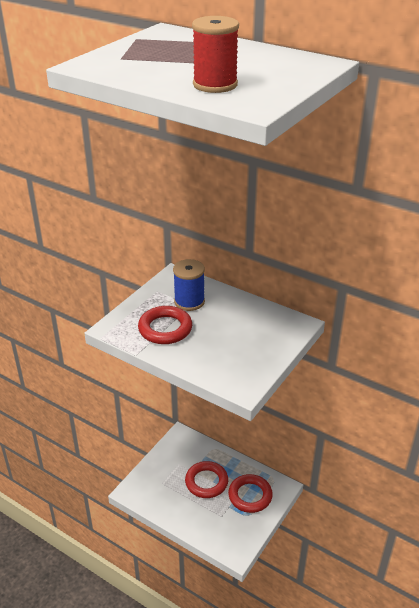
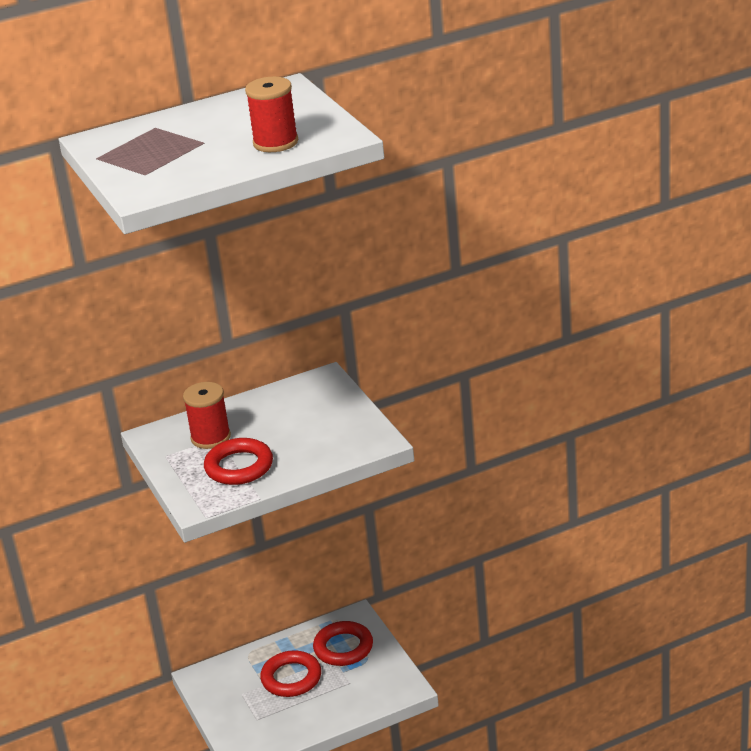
camera: 55 degrees left, 5 degrees down
(189, 301) = (211, 437): blue spool -> red spool

